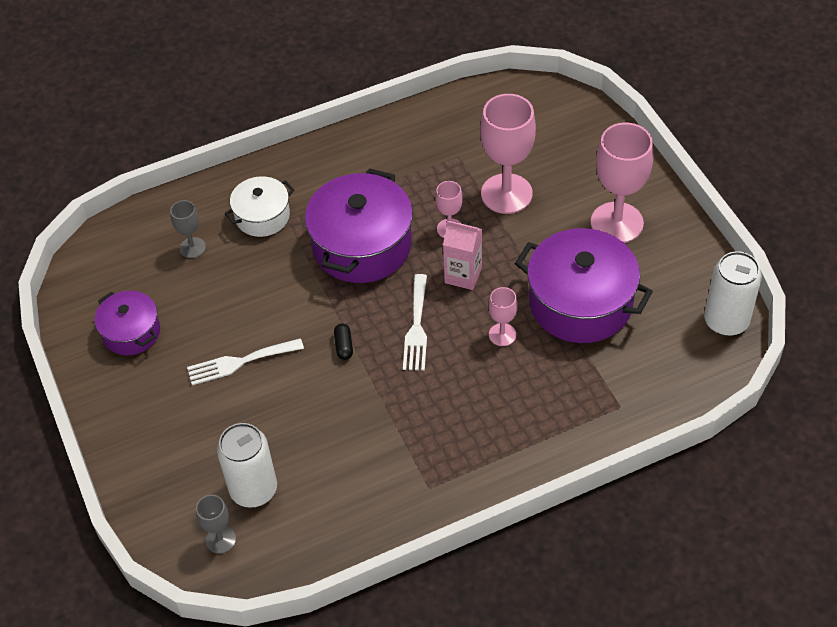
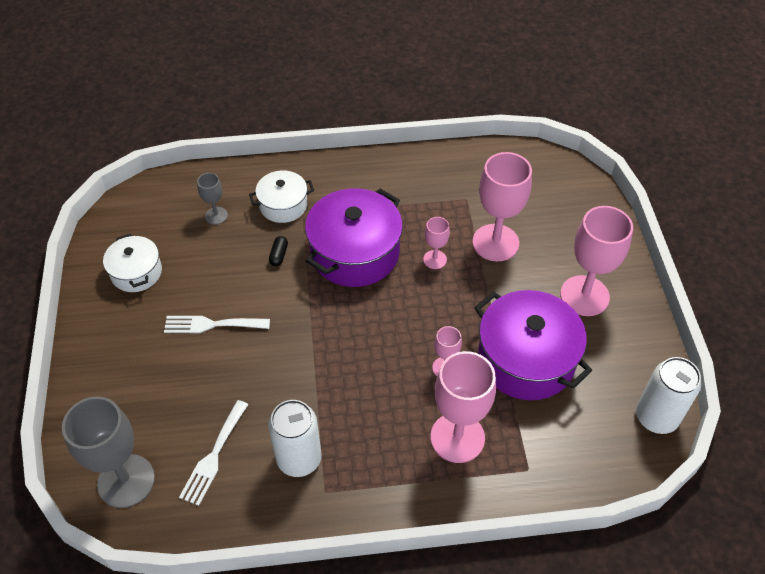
camera: 15 degrees right, 0 degrees up
(131, 332) = (136, 272): purple pot -> white pot
(221, 539) = (126, 481): grey goblet -> grey goblet, size x2.01
(253, 489) = (173, 443): white can -> white can (299, 458)
(343, 346) = (303, 336): black capsule -> black capsule (279, 255)
(416, 327) = (372, 339): white fork -> white fork (213, 456)
(463, 275) = (431, 304): pink carton -> none
(540, 397) = (457, 437): none -> pink goblet

